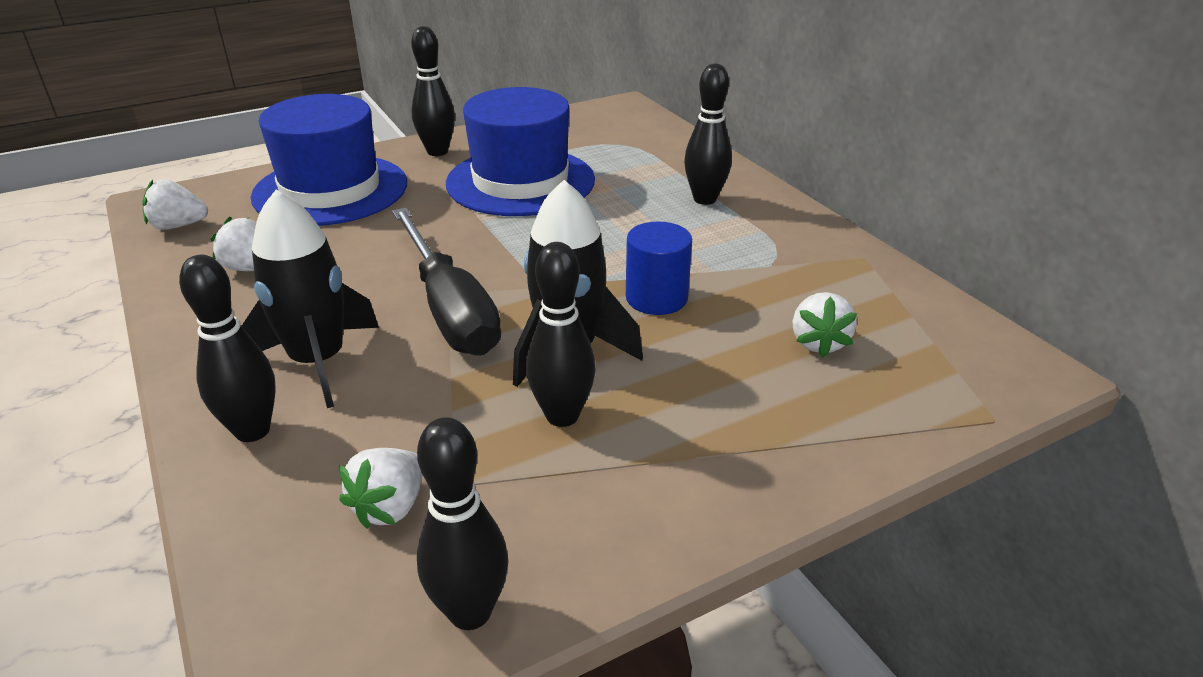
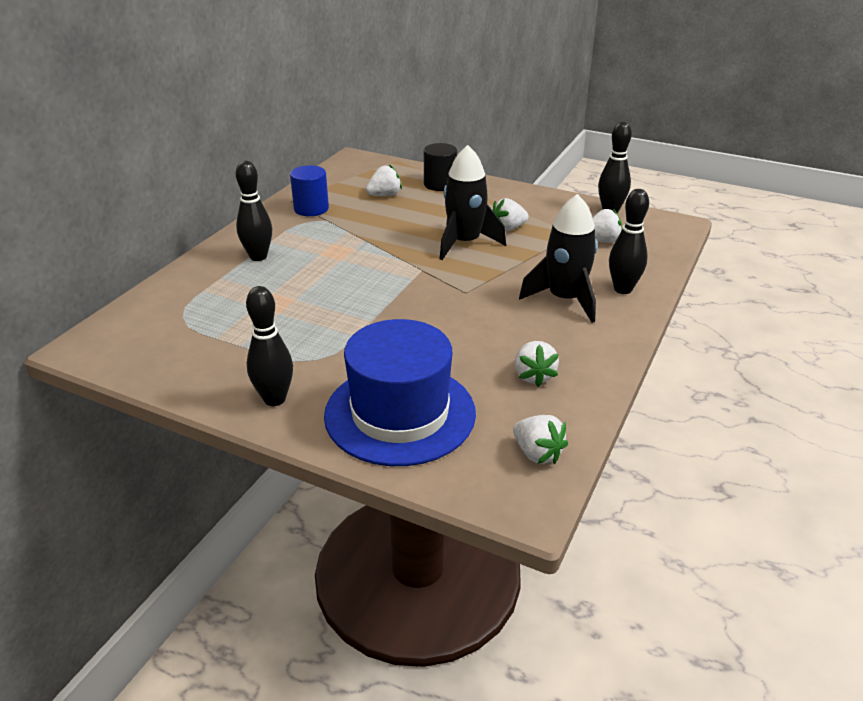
camera: 125 degrees left, 0 degrees up
(449, 309) = (476, 286): black screwdriver -> none
(520, 181) = (296, 331): blue hat -> none
(562, 416) = (508, 229): black bowling pin -> white strawberry
(656, 298) = (393, 237): blue cylinder -> blue cylinder (311, 209)
(822, 423) = (440, 184): none -> black cylinder

